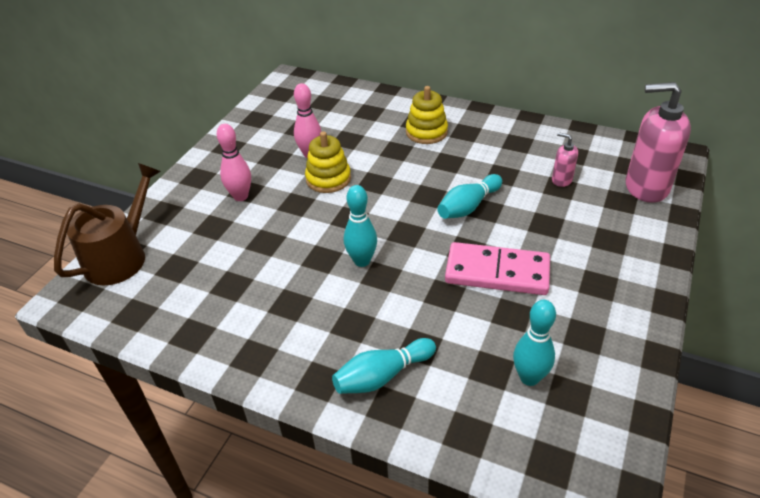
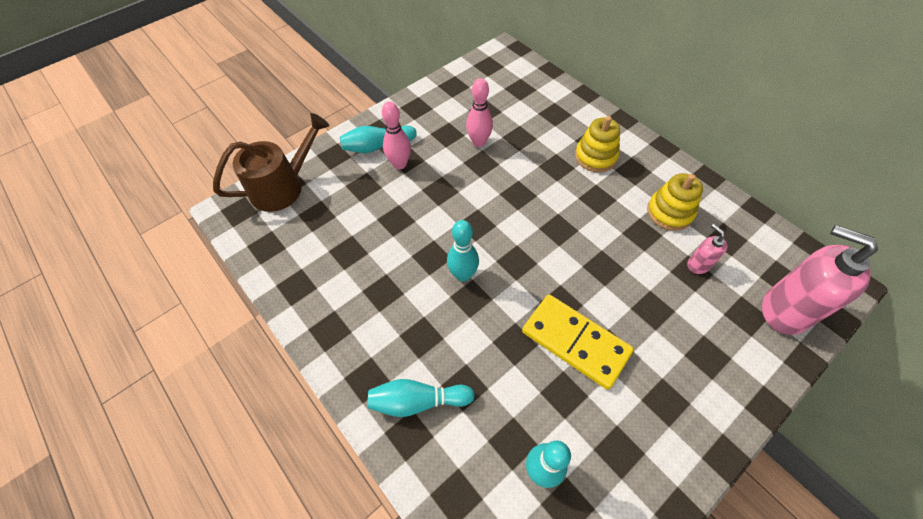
camera: 25 degrees right, 15 degrees up
(328, 179) = (480, 175): yellow stacking toy -> yellow stacking toy (669, 212)
(468, 206) = (589, 257): turquoise bowling pin -> turquoise bowling pin (377, 146)
(497, 272) = (575, 342): pink domino -> yellow domino

